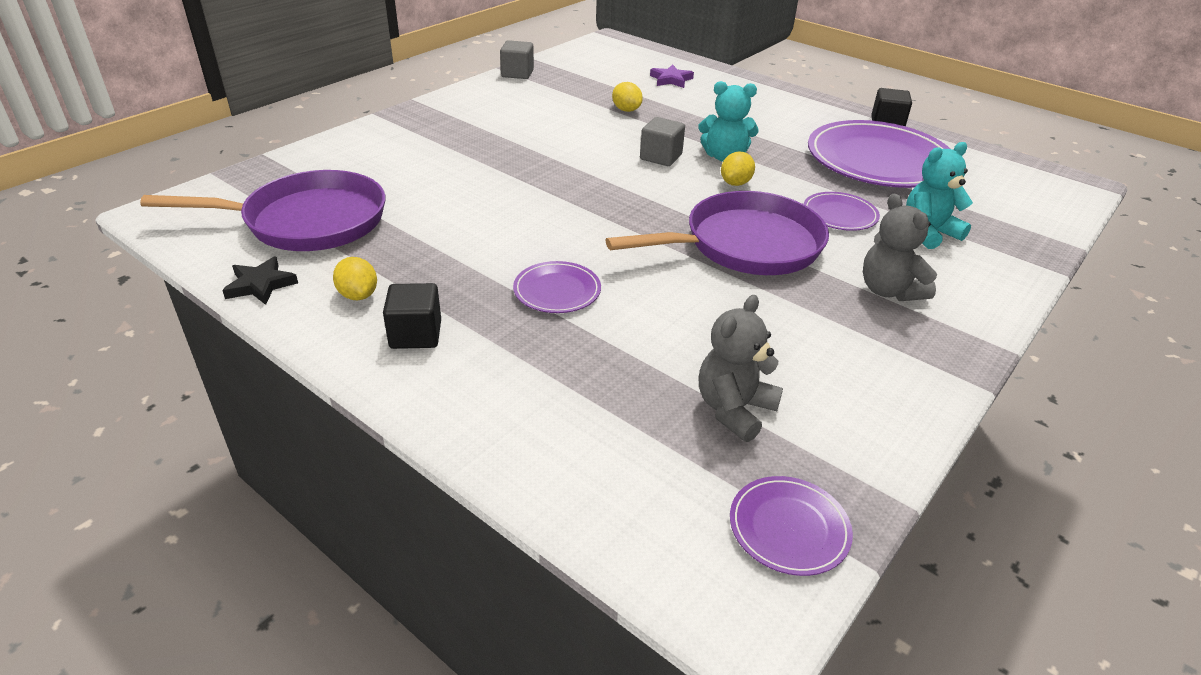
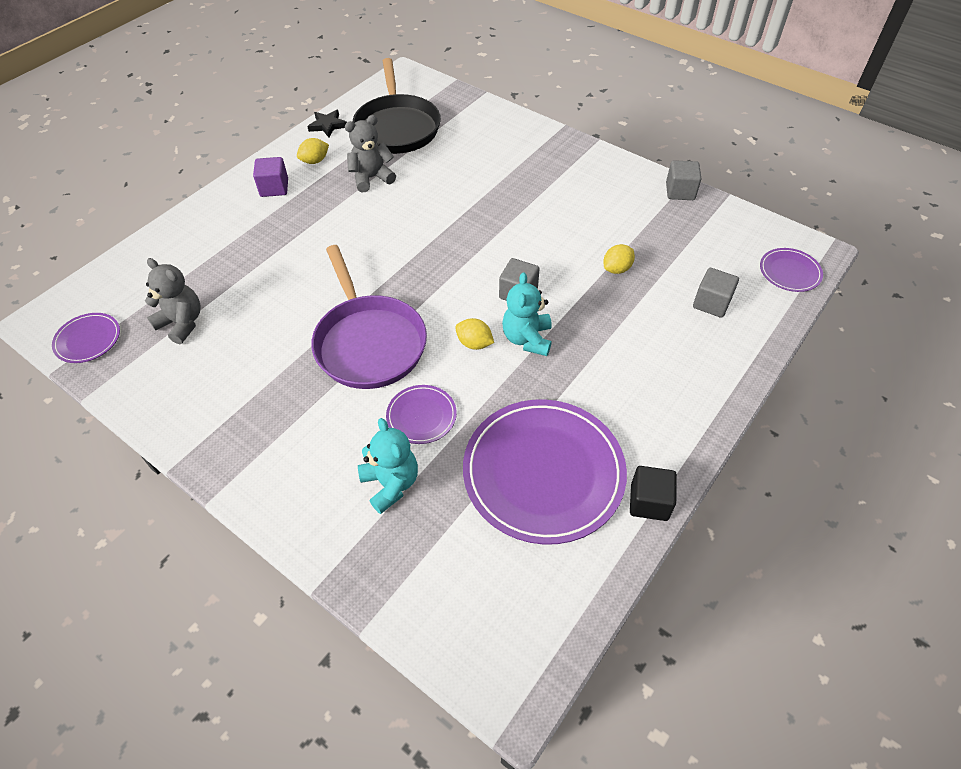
camera: 90 degrees right, 15 degrees up
(307, 221) = (397, 127): purple pan -> black pan
(415, 334) = (274, 188): black cube -> purple cube
(557, 291) = (313, 241): purple plate -> purple plate (789, 272)
(671, 80) = (711, 303): purple star -> grey cube
(889, 291) = (298, 431): grey teddy bear -> grey teddy bear (371, 178)

